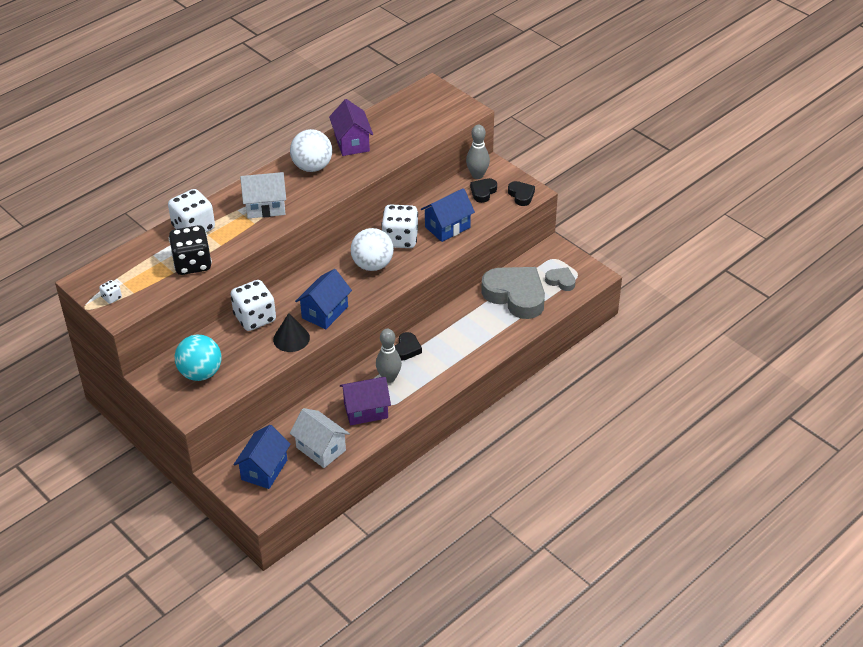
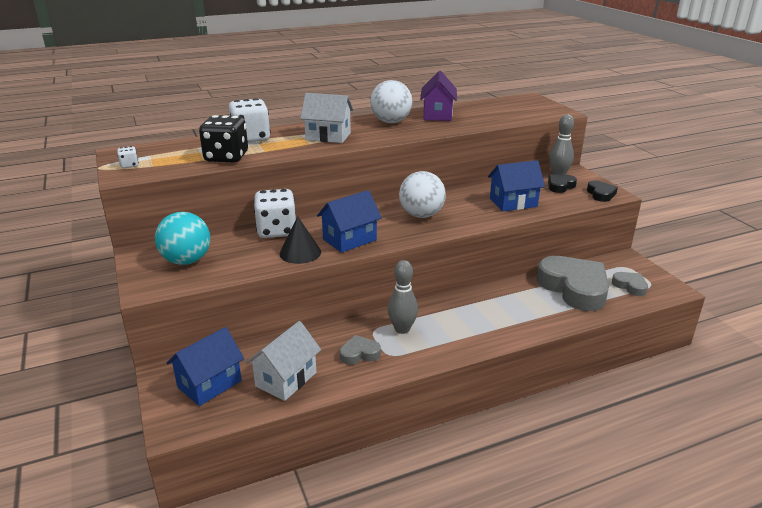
camera: 20 degrees right, 15 degrees down
(321, 449) = (286, 379): white house -> white house turned 60 degrees clockwise
(366, 410) = (359, 354): purple house -> grey heart
(400, 239) = (460, 203): white dice -> none
(407, 349) = (434, 308): black heart -> none

